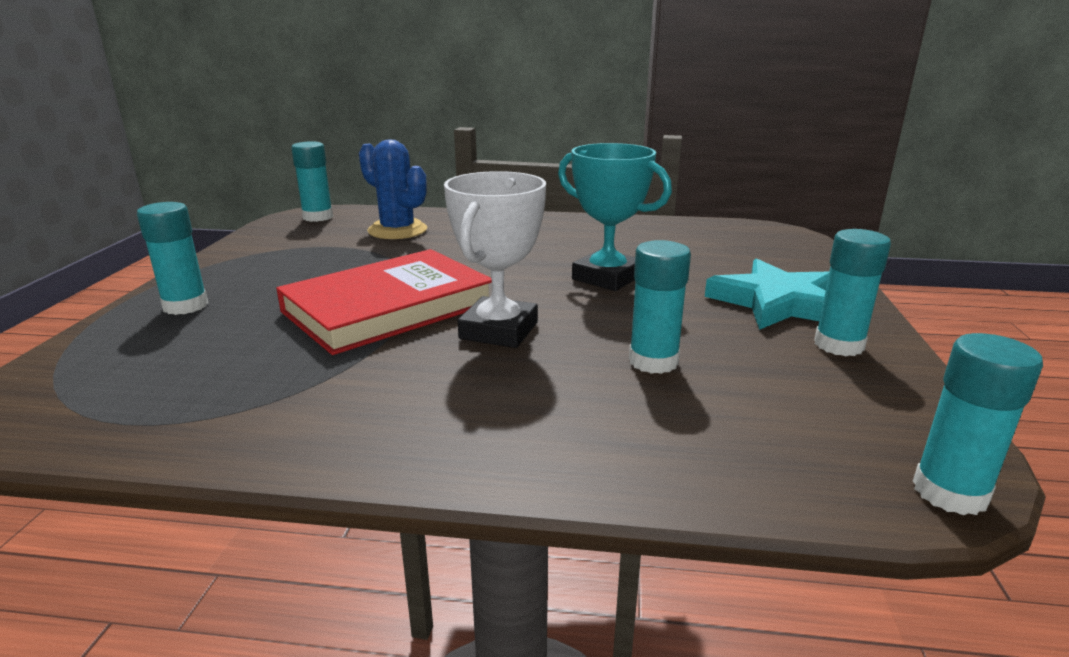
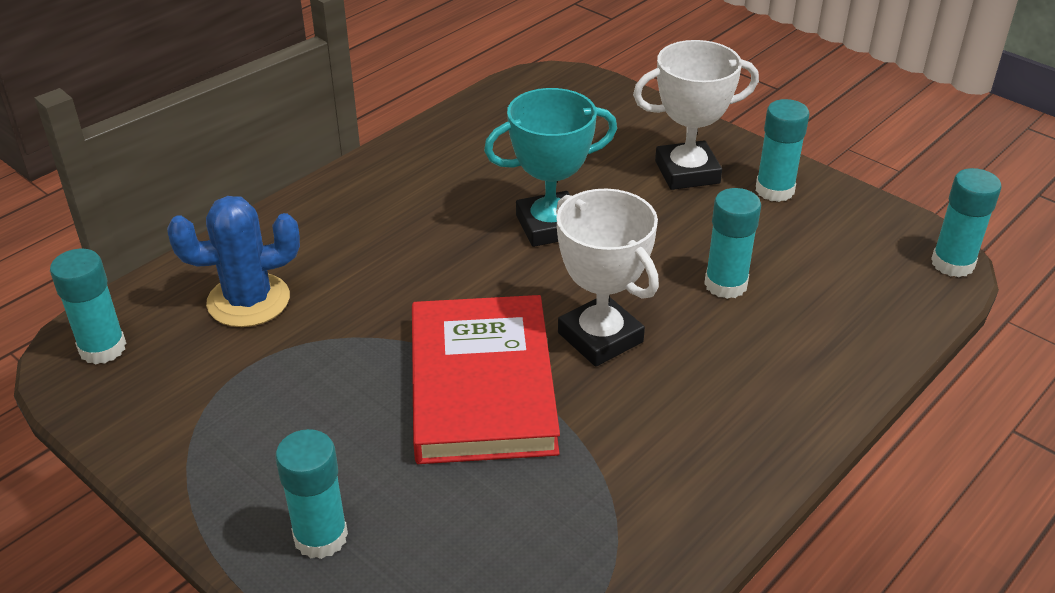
camera: 55 degrees left, 15 degrees up
(777, 303) = (687, 172): turquoise star -> white trophy

